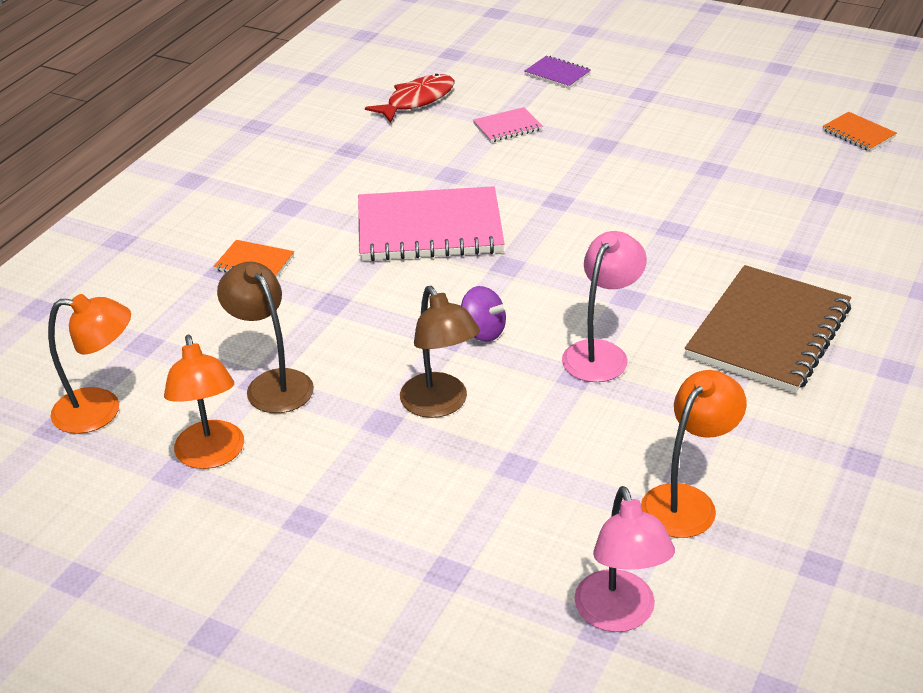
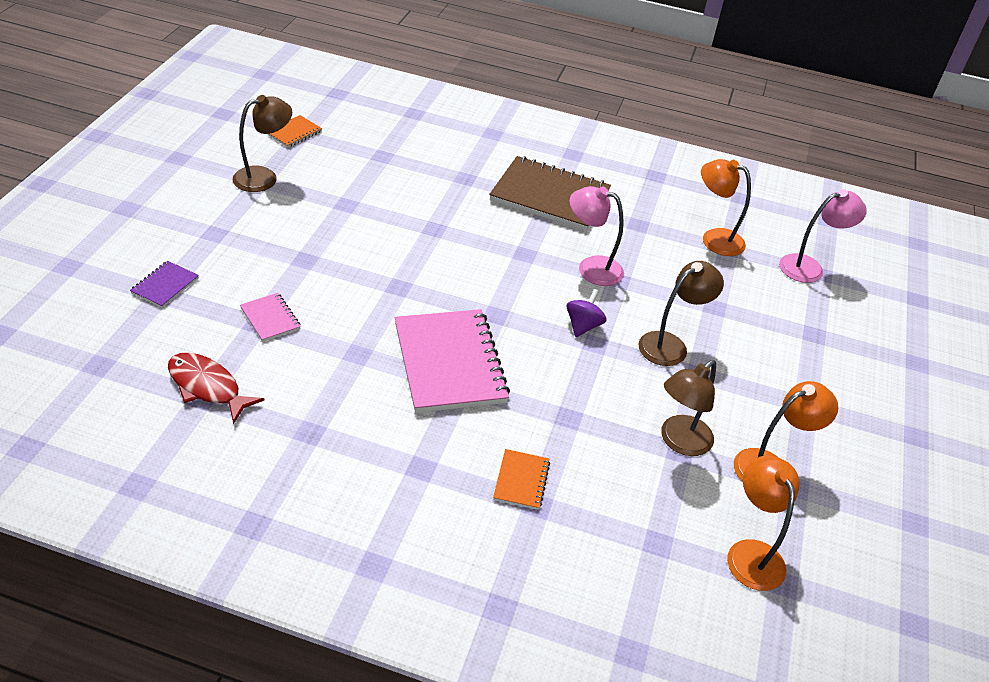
camera: 105 degrees left, 5 degrees up
(754, 117) = (264, 177): none -> brown lamp

